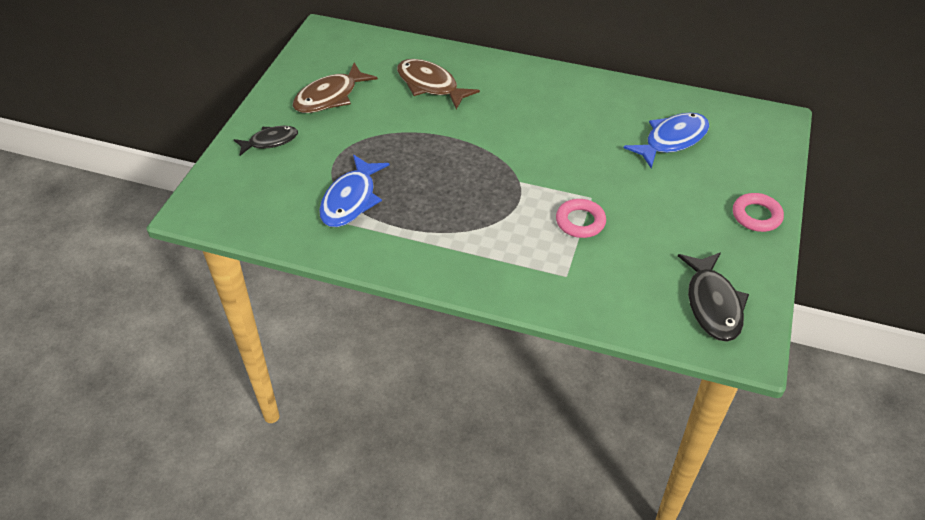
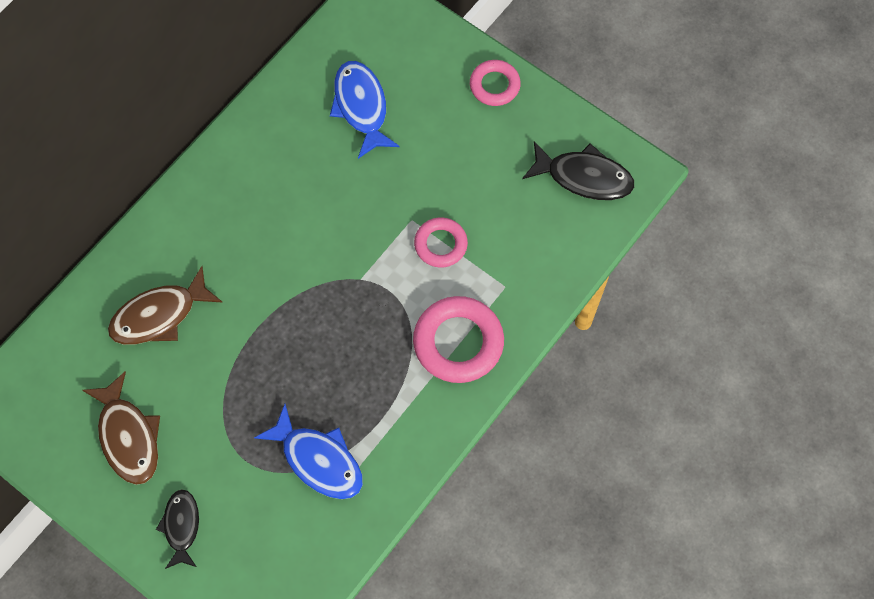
camera: 70 degrees left, 20 degrees up
(495, 258) = (458, 342): none -> pink ring

